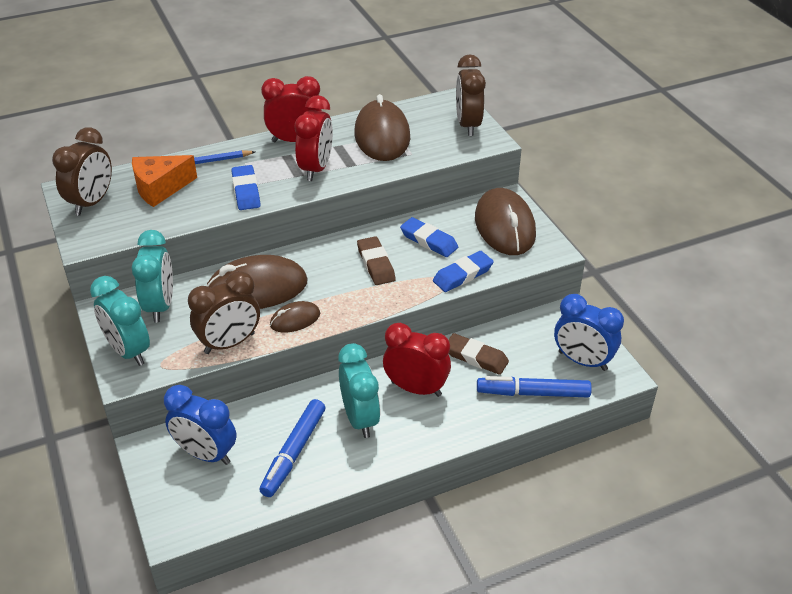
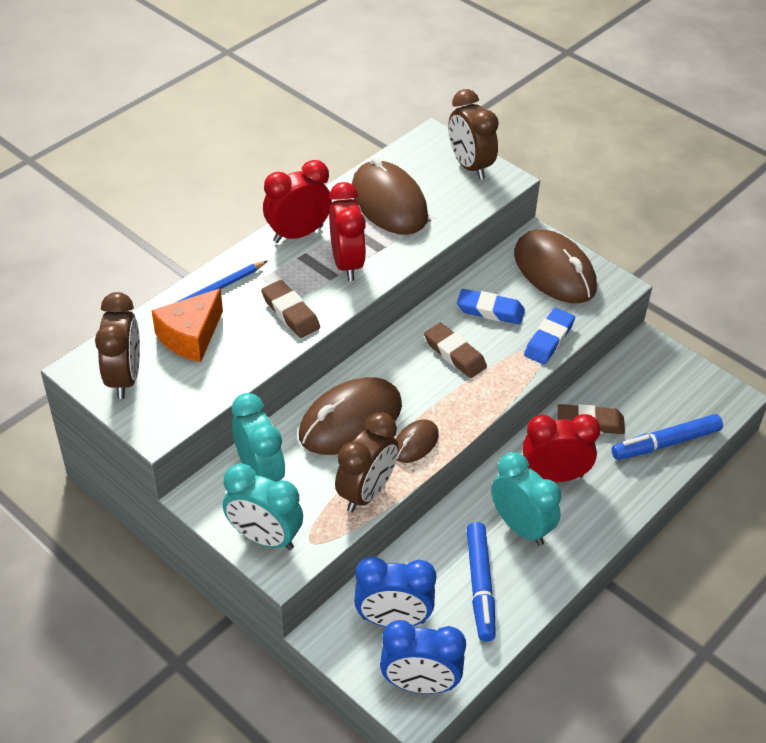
camera: 25 degrees left, 5 degrees up
(246, 191) = (290, 313): blue eraser -> brown eraser
(582, 361) = (690, 394): blue clock -> blue clock (420, 684)

